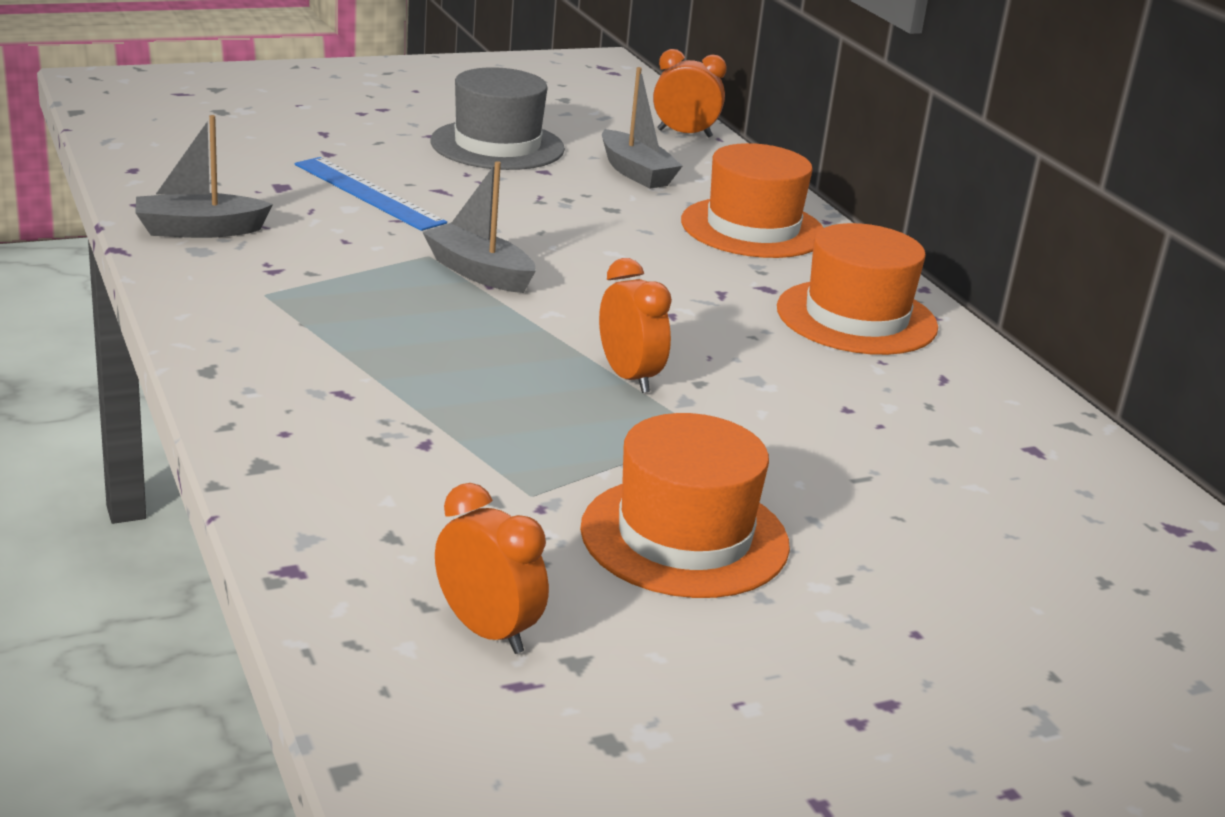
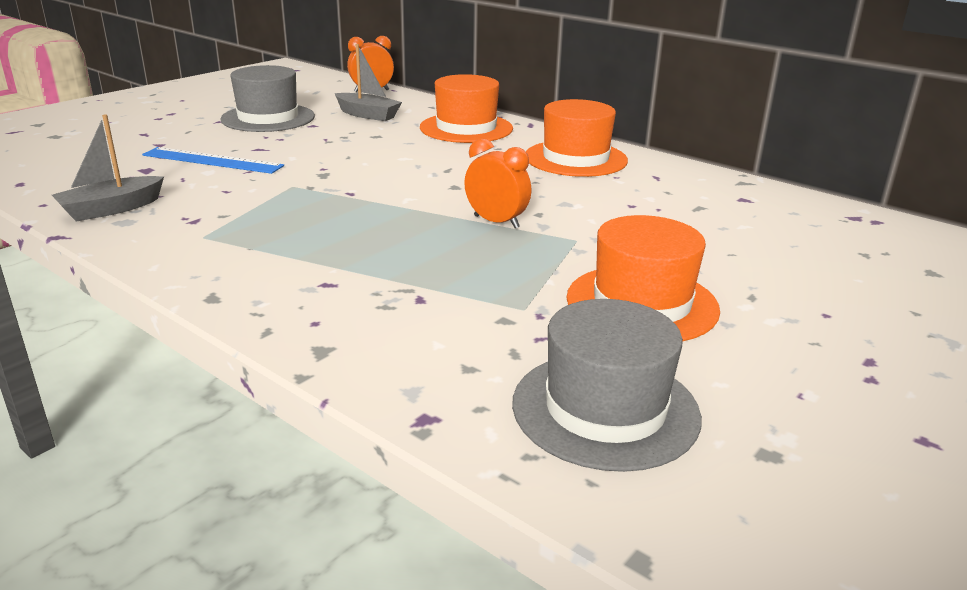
camera: 25 degrees left, 0 degrees up
(479, 272) = (336, 188): grey boat -> none
(487, 631) = (605, 409): orange clock -> grey hat

